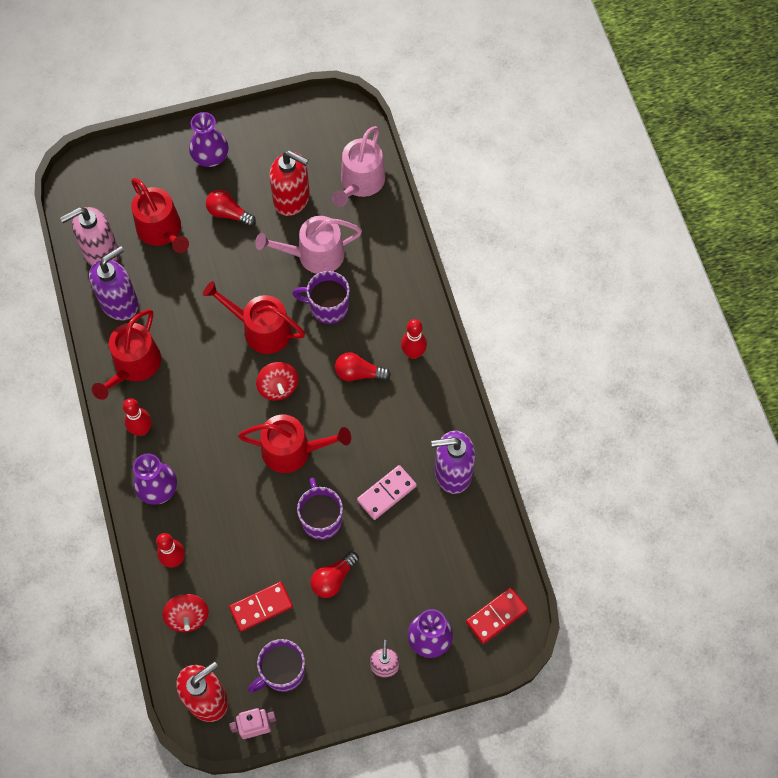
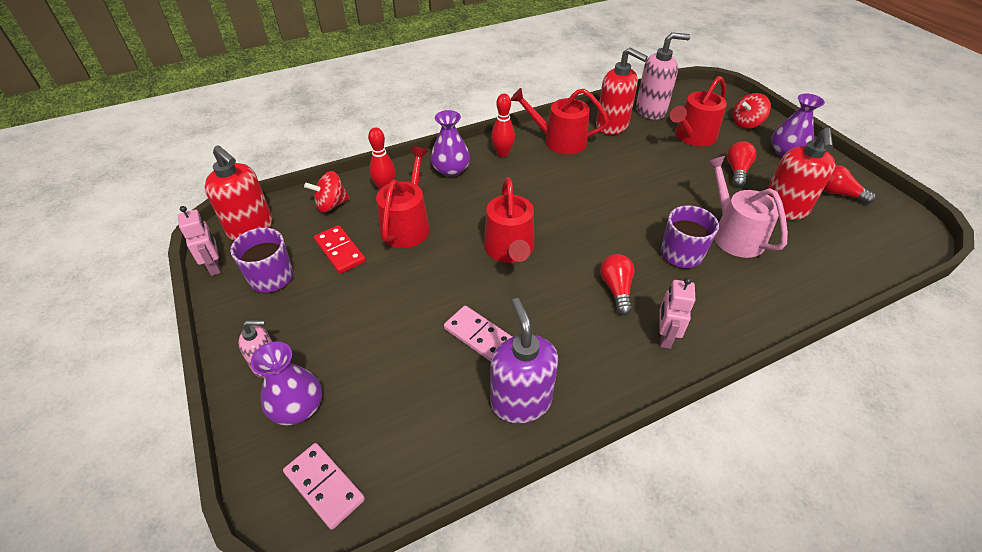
camera: 80 degrees right, 20 degrees down
(101, 253) = (651, 110): pink soap dispenser -> pink soap dispenser turned 120 degrees clockwise
(120, 303) = (612, 126): purple soap dispenser -> red soap dispenser
(261, 329) = (630, 209): red watering can -> red watering can (407, 225)
(278, 387) = (574, 229): red spinning top -> red spinning top (746, 123)
(321, 519) = (438, 283): purple mug -> none
(333, 579) = (371, 302): red light bulb -> red light bulb (838, 193)
(360, 182) = (845, 258): pink watering can -> none
(413, 353) = (664, 336): red bowling pin -> pink robot
(496, 616) = (324, 486): red domino -> pink domino

